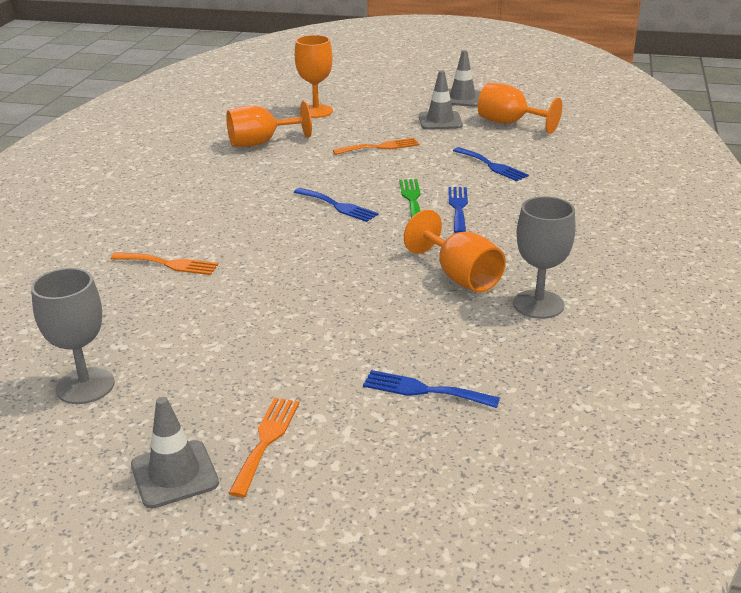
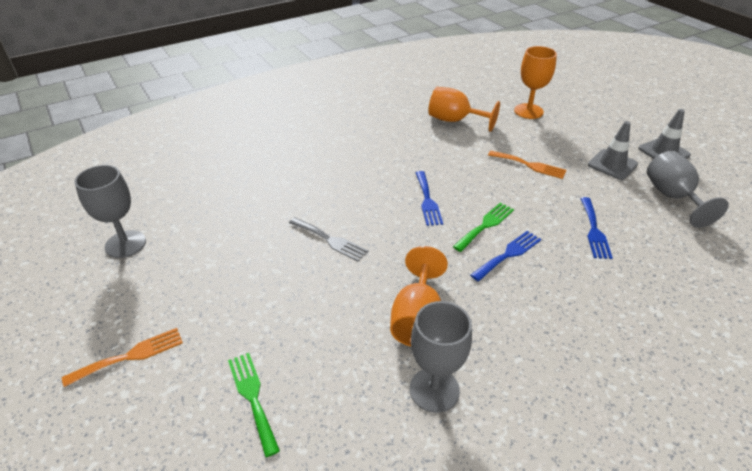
camera: 45 degrees right, 10 degrees up
(169, 264) = (275, 186): orange fork -> none
(174, 474) = (68, 339): grey traffic cone -> none
(301, 271) = (330, 240): none -> grey fork
(424, 390) = (252, 397): blue fork -> green fork
(509, 123) = (672, 197): orange goblet -> grey goblet

